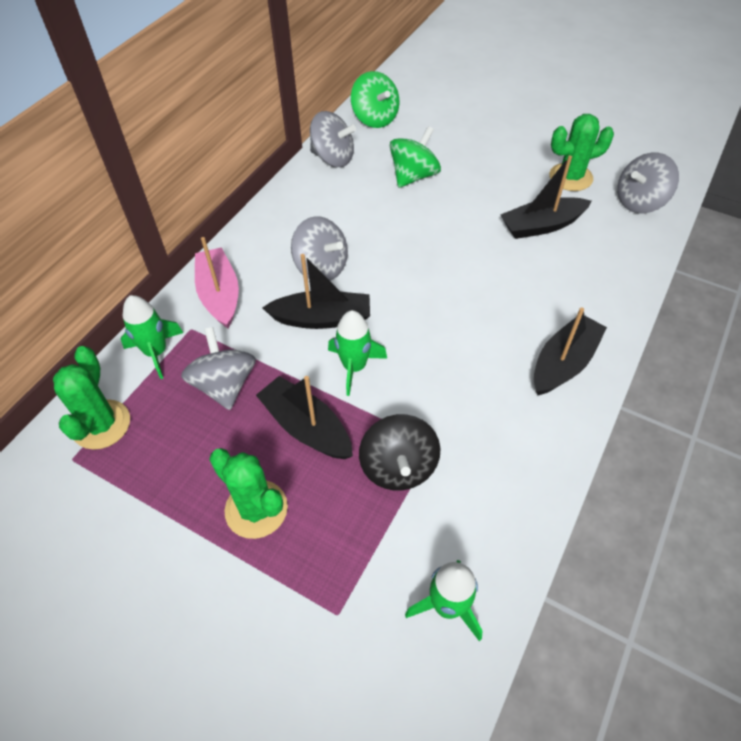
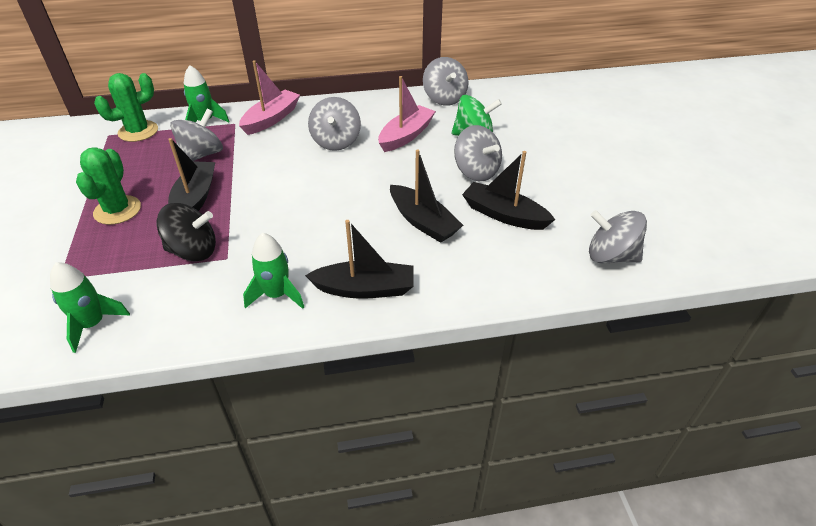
camera: 50 degrees right, 10 degrees down
(322, 318) = (291, 163): black boat -> black boat (423, 222)
(354, 367) = (263, 194): green rocket -> green rocket (277, 295)
(365, 216) = (406, 135): none -> pink boat
(375, 118) = (509, 94): green spinning top -> none
(398, 467) = (193, 251): black spinning top -> black spinning top turned 135 degrees counterclockwise
(468, 206) = (476, 171): none -> grey spinning top
(570, 177) = (584, 206): green cactus -> none

